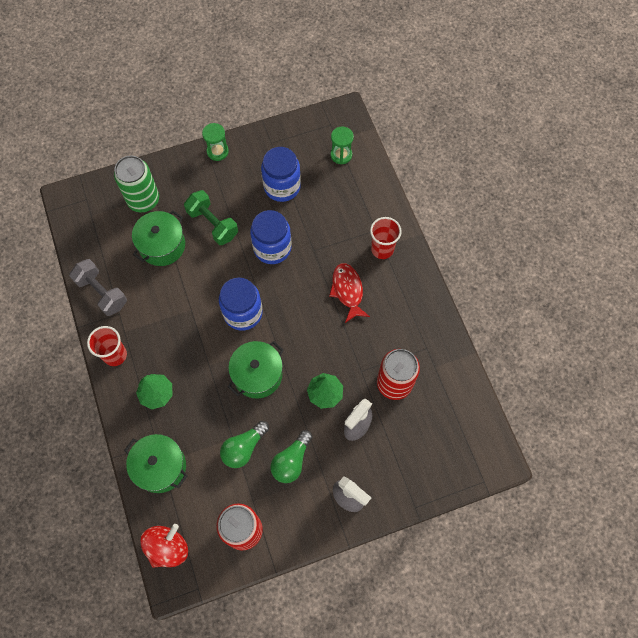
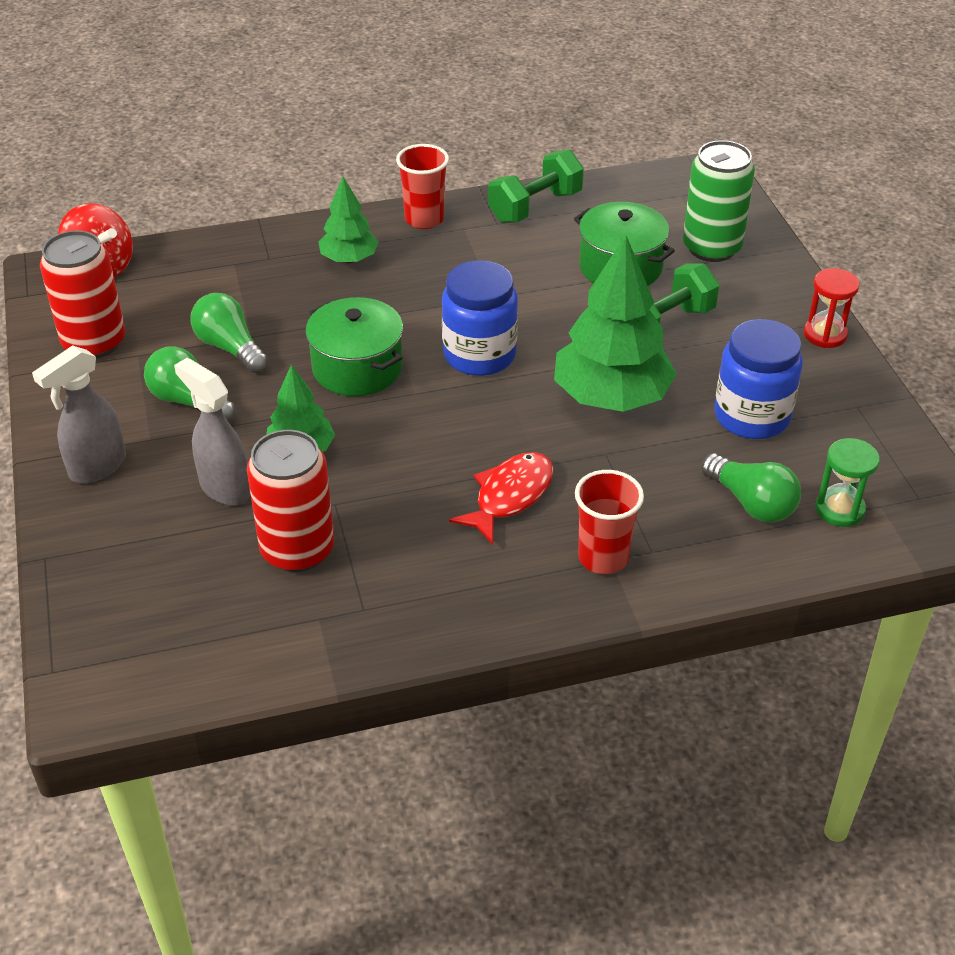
camera: 95 degrees right, 25 degrees down
(102, 293) = (535, 207): grey dumbbell -> green dumbbell
(160, 467) = (227, 261): green pot -> none
(217, 151) = (825, 334): green hourglass -> red hourglass
(272, 248) = (611, 397): blue jar -> green tree
(341, 189) = (751, 503): none -> green light bulb
(347, 291) = (510, 496): red fish -> red fish turned 45 degrees counterclockwise

